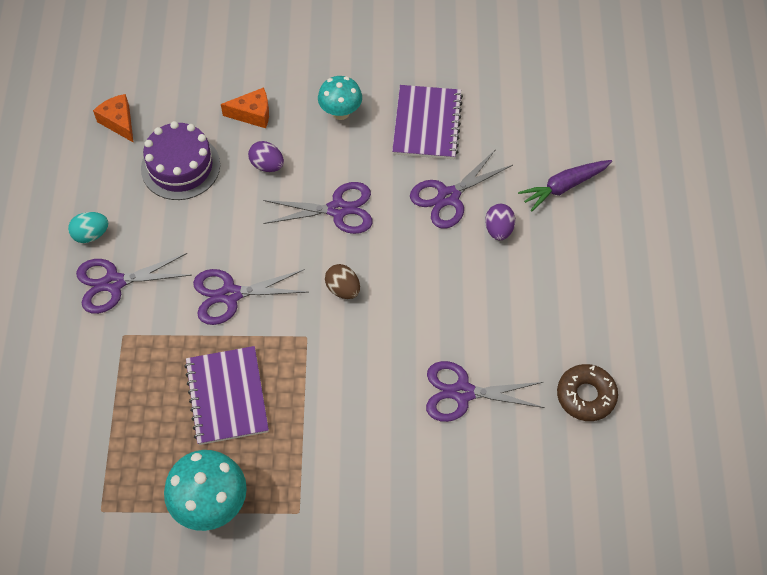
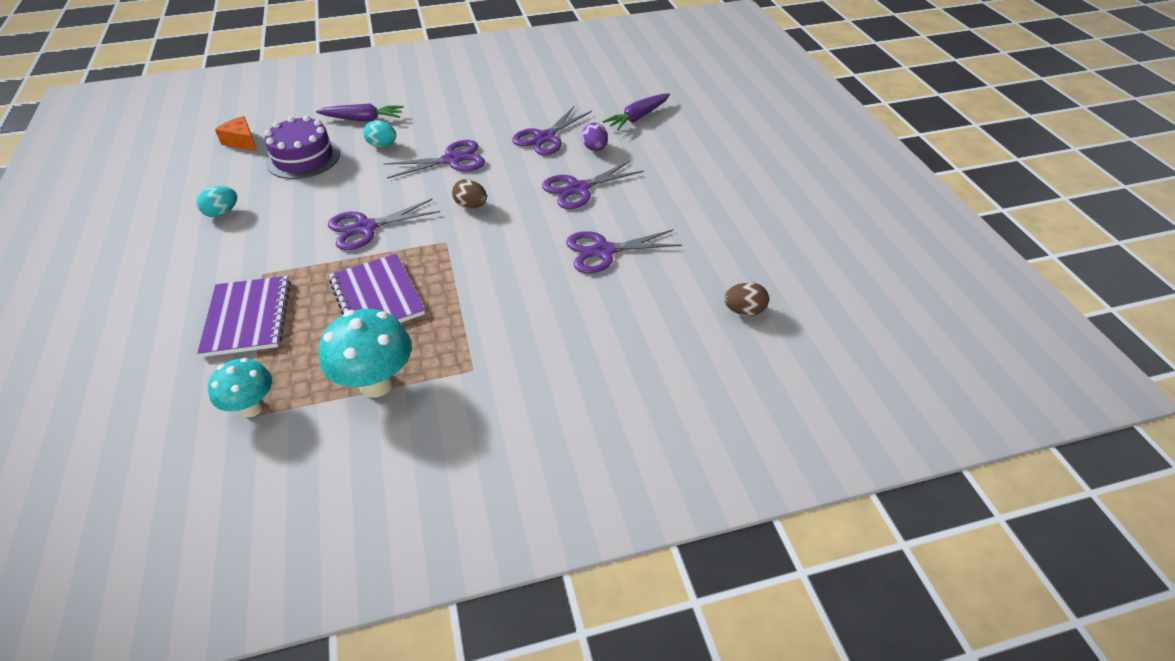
camera: 15 degrees left, 15 degrees down
(114, 283) = (248, 240): purple scissors -> purple scissors (578, 189)
(252, 114) = (363, 119): orange cheese -> purple carrot
(267, 165) = (382, 145): purple egg -> turquoise egg
(340, 112) = (438, 107): turquoise mushroom -> turquoise mushroom (252, 407)
(427, 124) = (513, 102): purple notebook -> purple notebook (248, 318)
(576, 511) = (744, 311): none -> brown egg
(586, 396) = (714, 232): brown donut -> none

